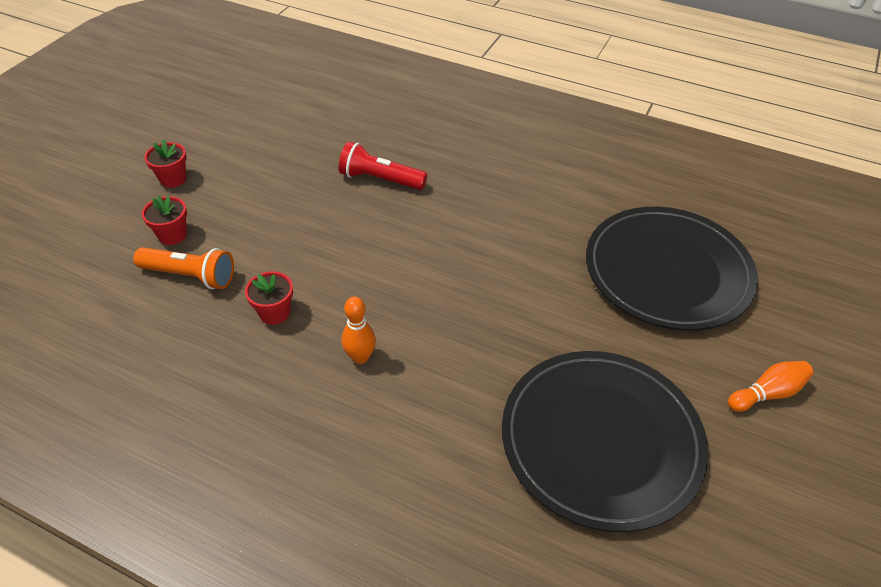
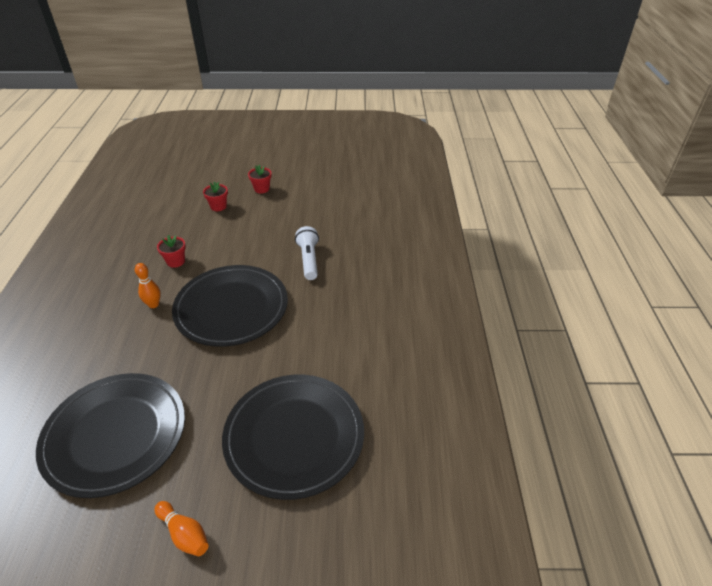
camera: 65 degrees right, 5 degrees down
(190, 276) = (191, 224): orange flashlight -> none
(380, 179) = (309, 260): red flashlight -> white flashlight
(426, 274) = (231, 308): none -> black plate

